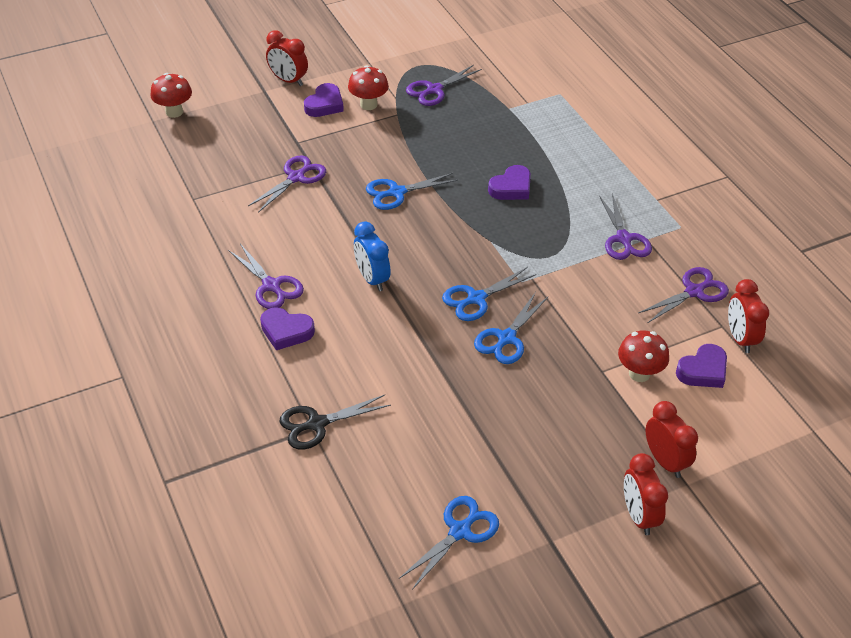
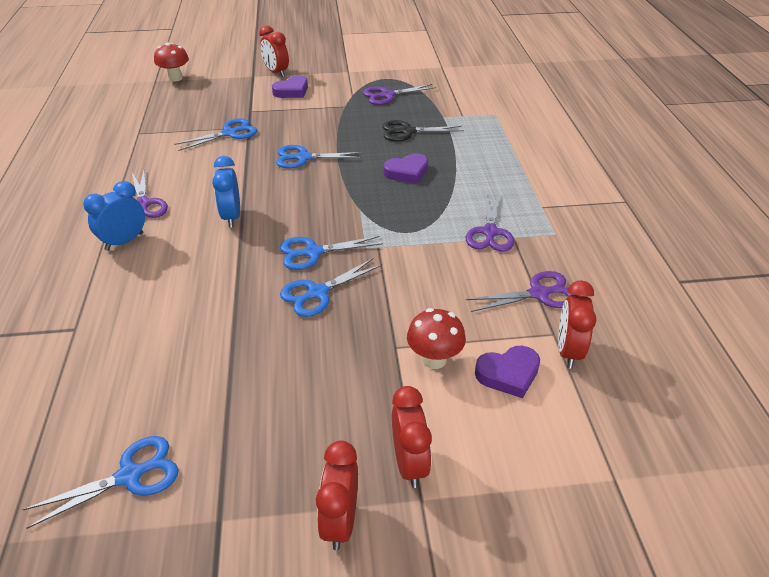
camera: 20 degrees right, 5 degrees down
(286, 331) = (124, 241): purple heart -> blue clock
(296, 177) = (230, 133): purple scissors -> blue scissors
(317, 424) = (82, 326): black scissors -> black scissors (407, 132)
(368, 105) = (326, 96): red mushroom -> none

